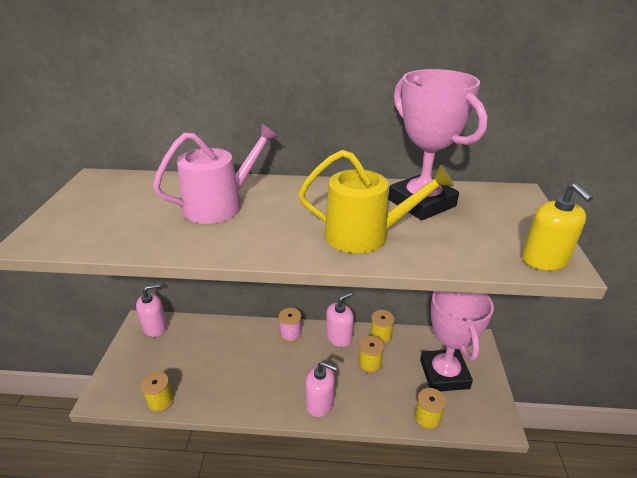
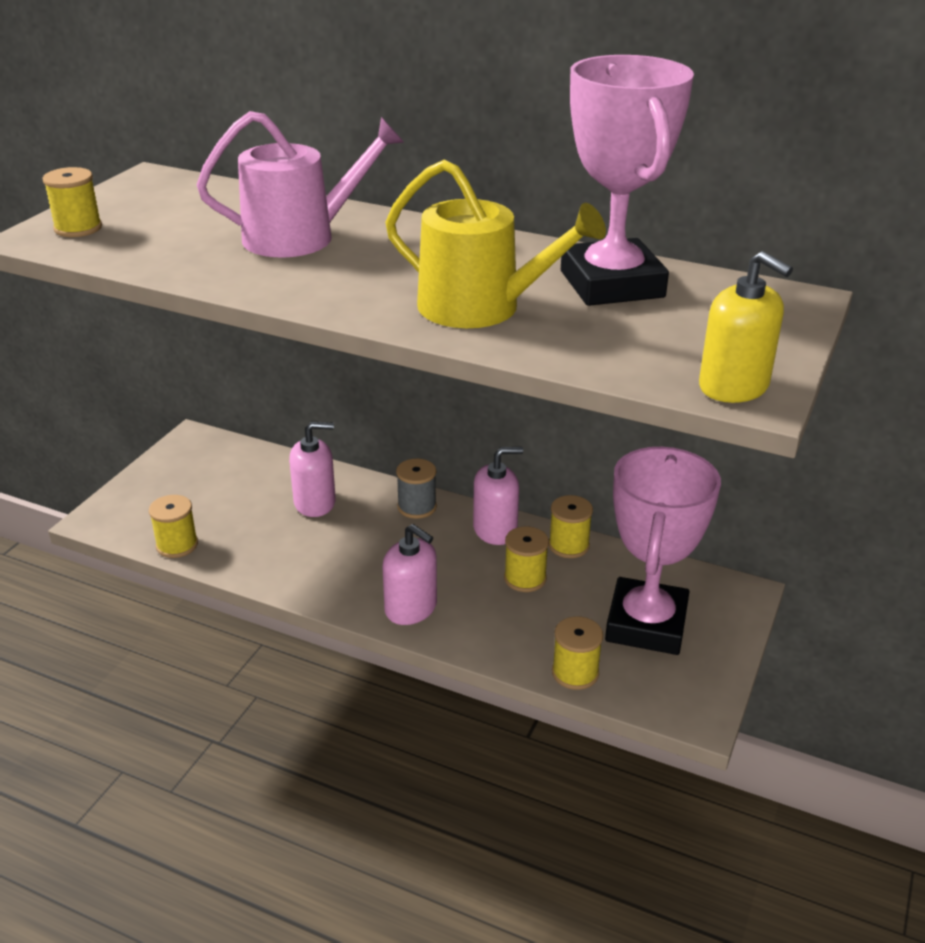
camera: 20 degrees right, 0 degrees up
(62, 226) = (78, 228): none -> yellow spool
(155, 327) = (212, 450): pink soap dispenser -> pink soap dispenser (315, 503)
(290, 334) = (417, 507): pink spool -> grey spool
(544, 259) = (734, 386): yellow soap dispenser -> yellow soap dispenser turned 45 degrees counterclockwise

